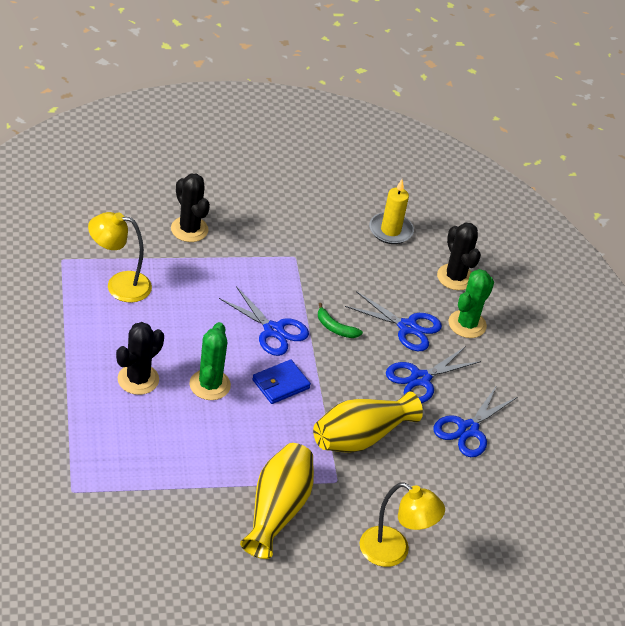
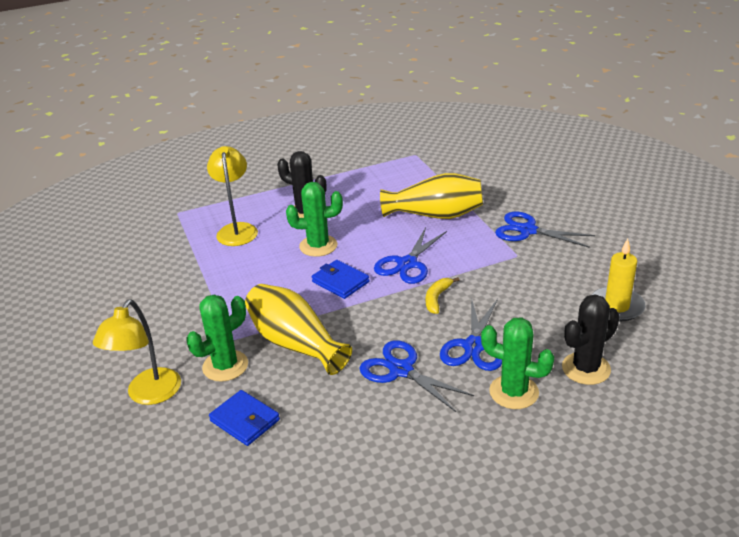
camera: 85 degrees right, 10 degrees down
(119, 285) = (405, 182): yellow lamp -> yellow lamp (237, 229)
(189, 229) = (501, 196): black cactus -> none
(277, 510) = (184, 311): yellow vase -> yellow vase (435, 215)
(335, 328) = (437, 298): green banana -> yellow banana
(373, 491) = (225, 366): none -> green cactus
(447, 490) = (245, 420): none -> blue wallet
(468, 429) = (343, 422): blue scissors -> blue scissors (527, 230)

